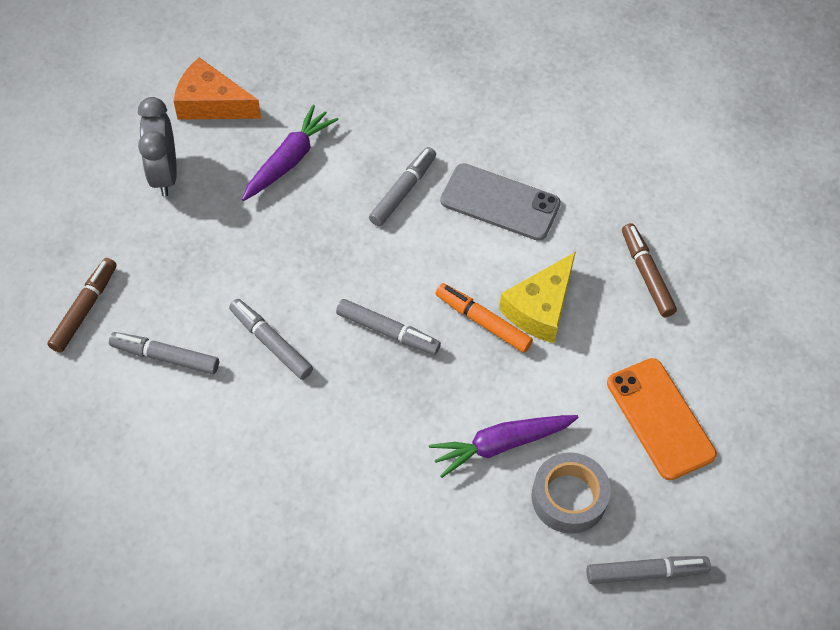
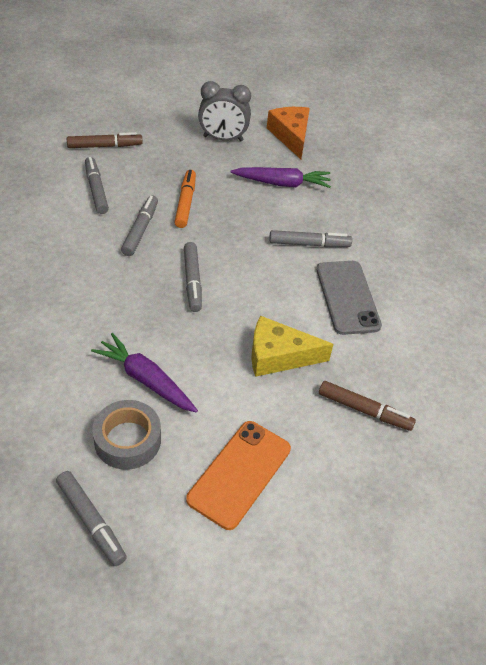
camera: 55 degrees right, 10 degrees down
(164, 174) = (223, 138): grey clock -> grey clock turned 135 degrees counterclockwise
(482, 322) = (240, 328): orange marker -> orange marker (185, 203)
(646, 274) = (364, 410): brown marker -> brown marker turned 75 degrees clockwise

